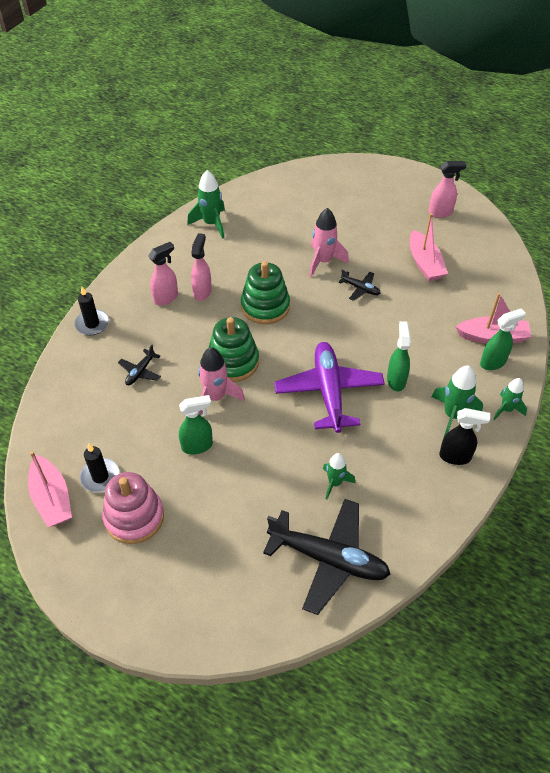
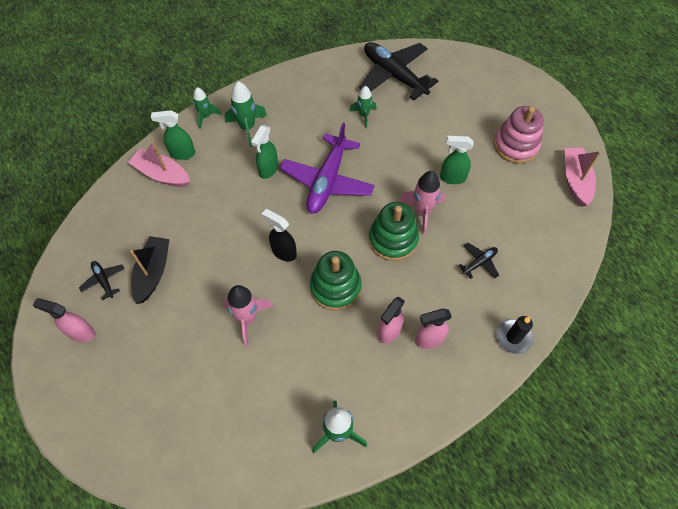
camera: 155 degrees left, 10 degrees up
(100, 477) = (535, 182): black candle -> none
(360, 288) = (234, 269): black plane -> black plane (104, 280)
(424, 263) = (153, 273): pink boat -> black boat
(455, 457) = (269, 100): black spray bottle -> black spray bottle (283, 252)

